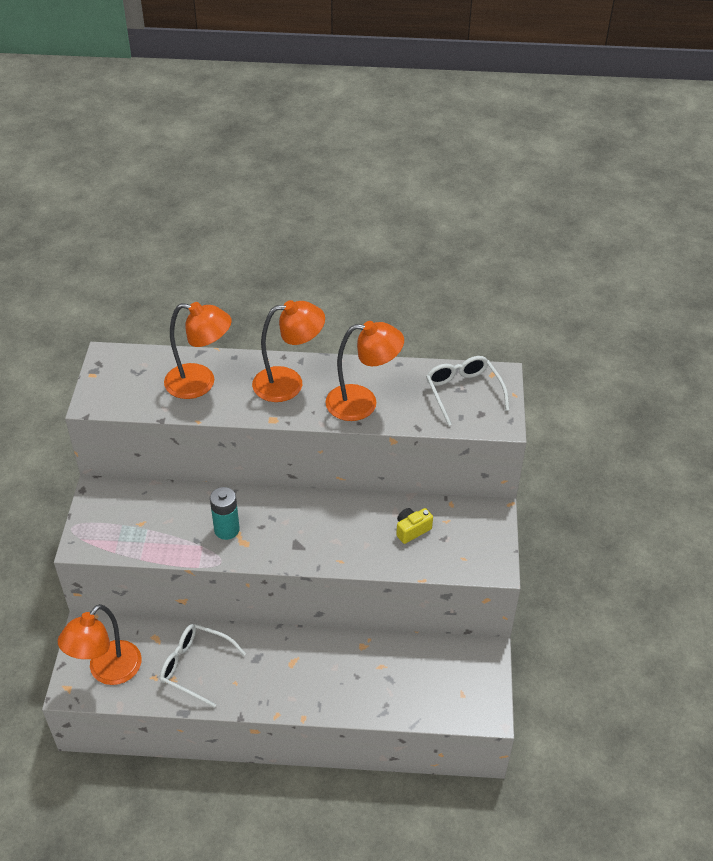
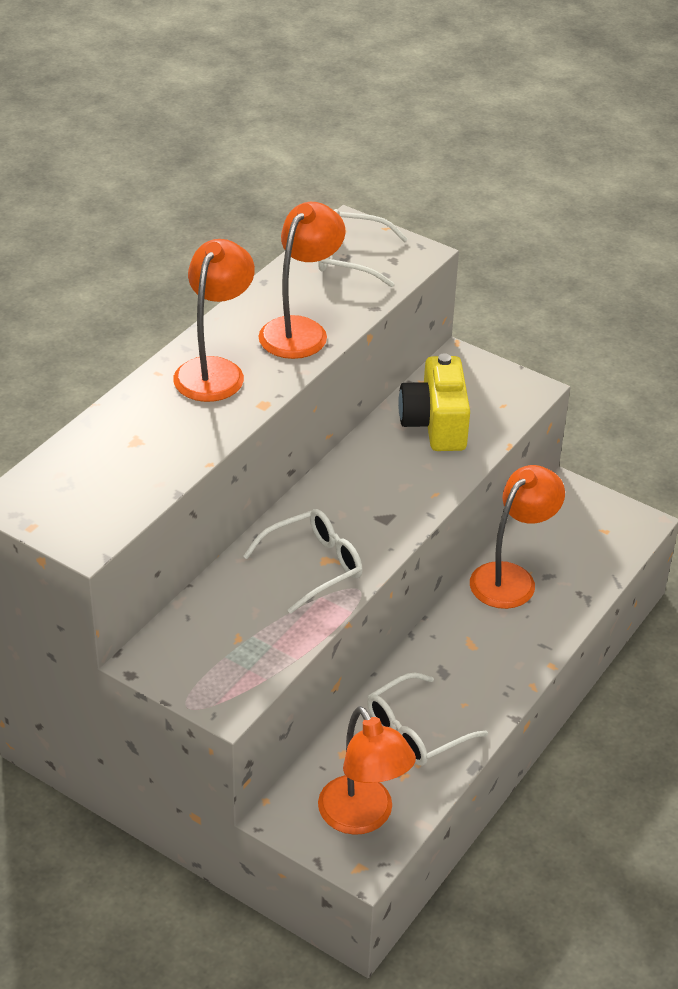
camera: 60 degrees left, 5 degrees down
(200, 383) = (144, 439): orange lamp -> orange lamp (511, 578)
(226, 530) = (313, 566): turquoise battery -> white glasses
(412, 530) = (435, 424): yellow camera -> yellow camera, size x1.94

